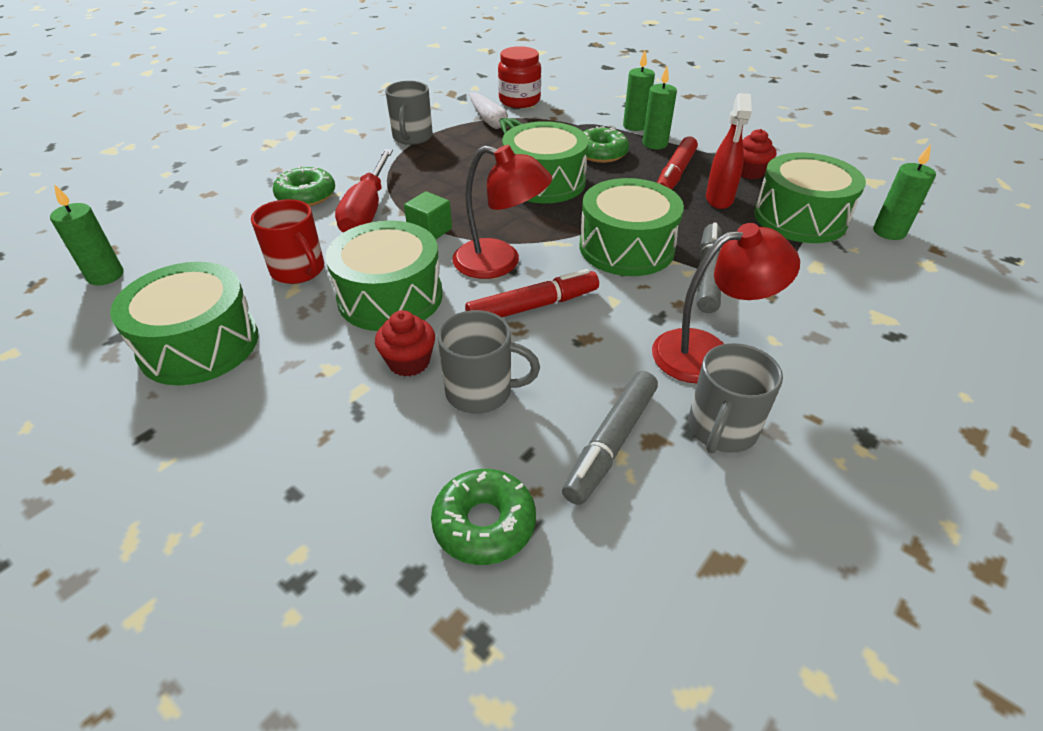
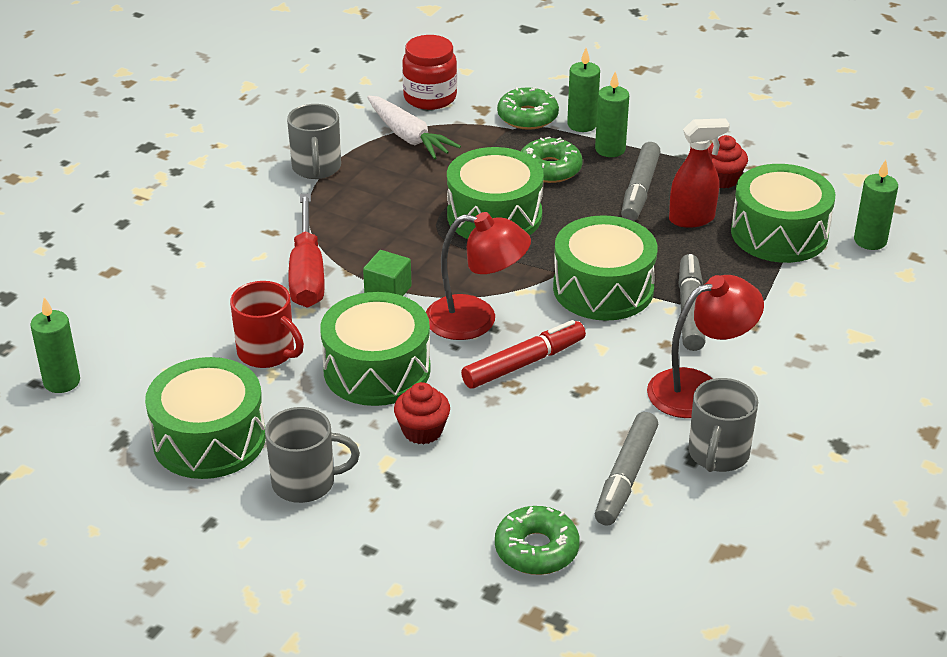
camera: 10 degrees left, 5 degrees down
(306, 195) = (228, 262): green donut -> green donut (527, 117)
(481, 392) = (499, 449): grey mug -> grey mug (306, 483)
(675, 174) = (640, 190): red marker -> grey marker
(719, 199) = (692, 219): red spray bottle -> red spray bottle turned 105 degrees counterclockwise

